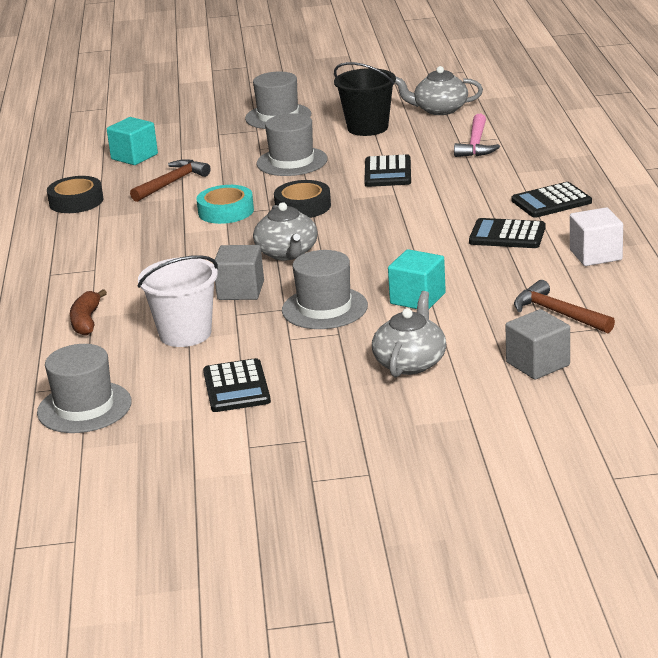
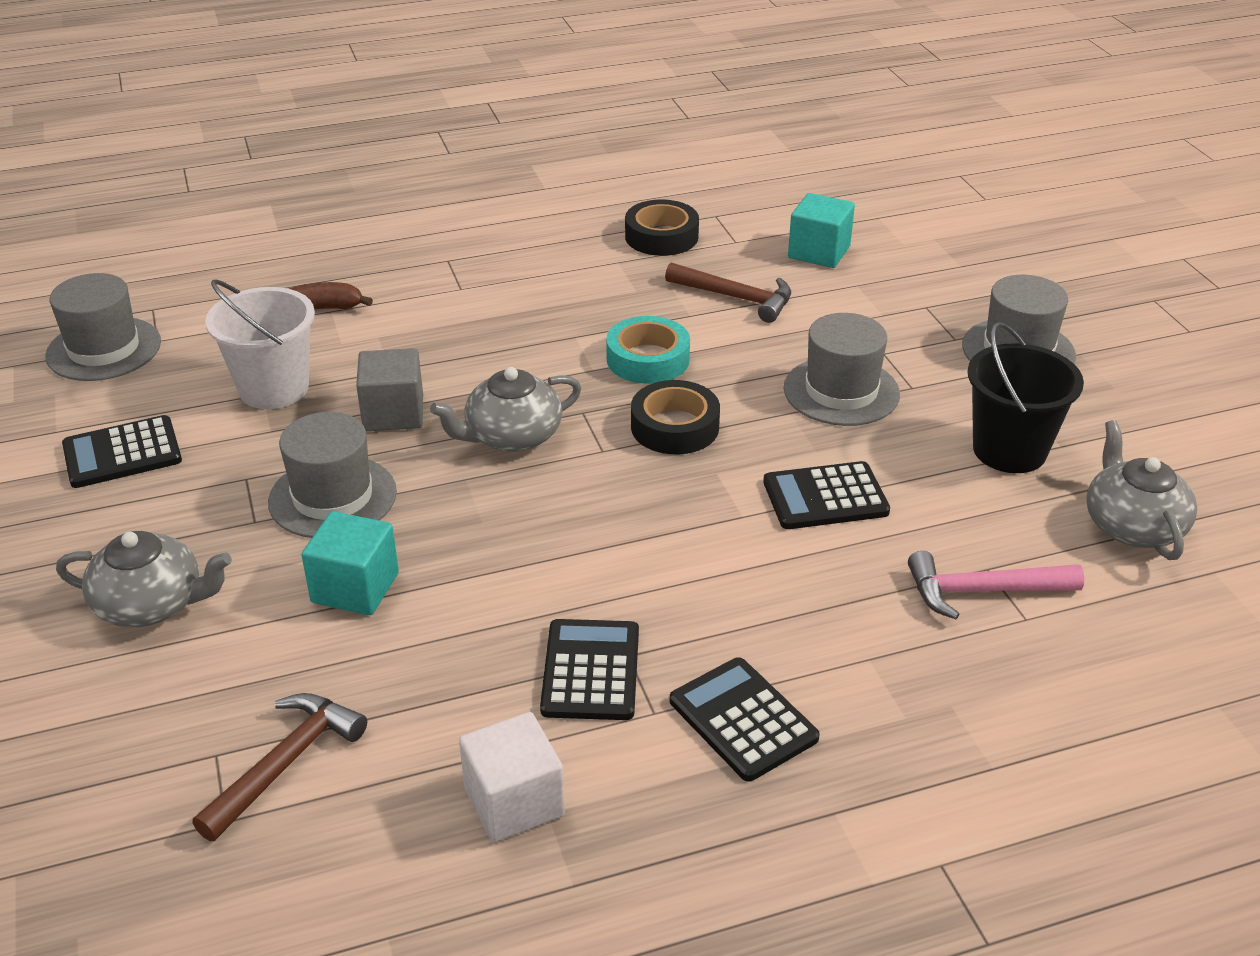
camera: 75 degrees right, 10 degrees up
(538, 364) = (115, 750): grey cube -> none

